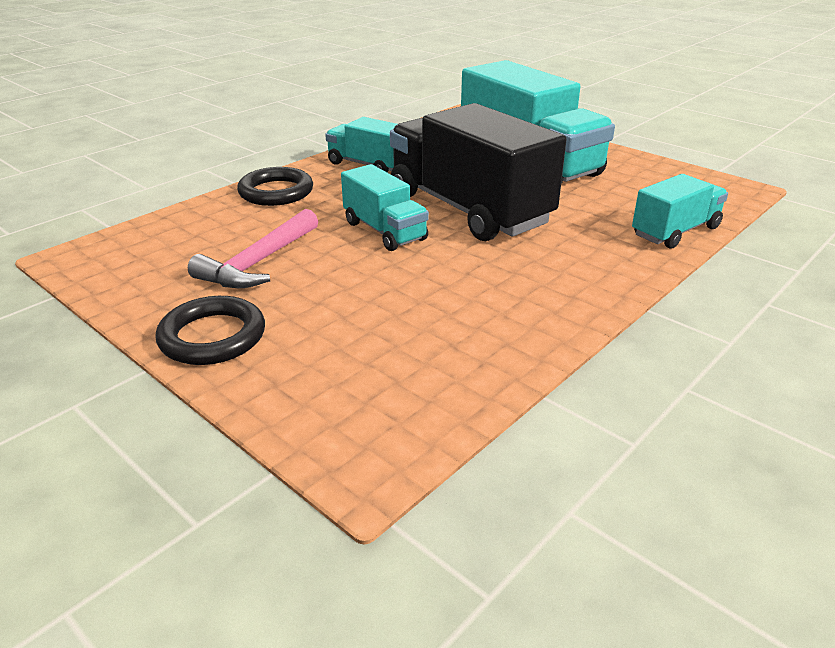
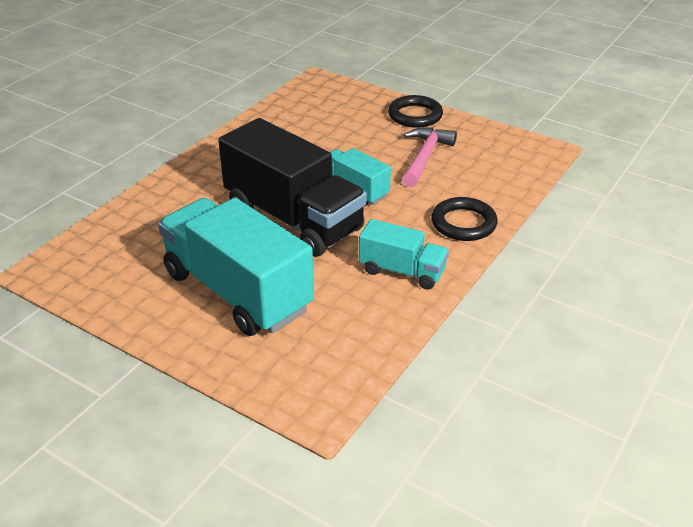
camera: 170 degrees right, 5 degrees up
(675, 231) = (132, 211): turquoise truck -> none

